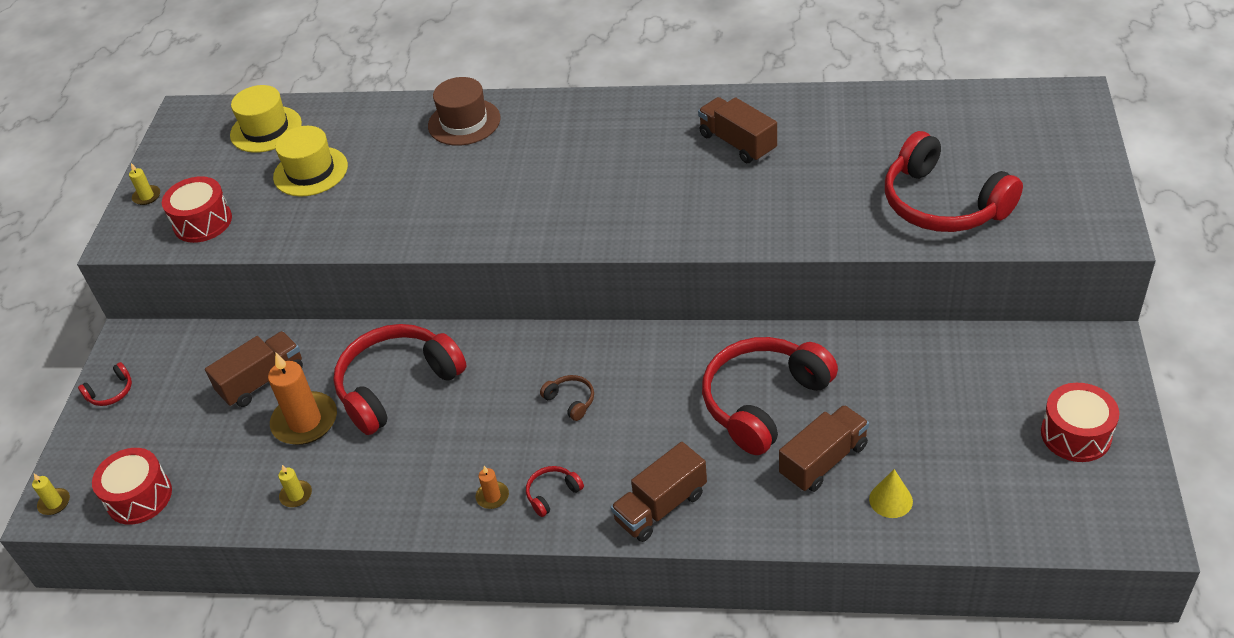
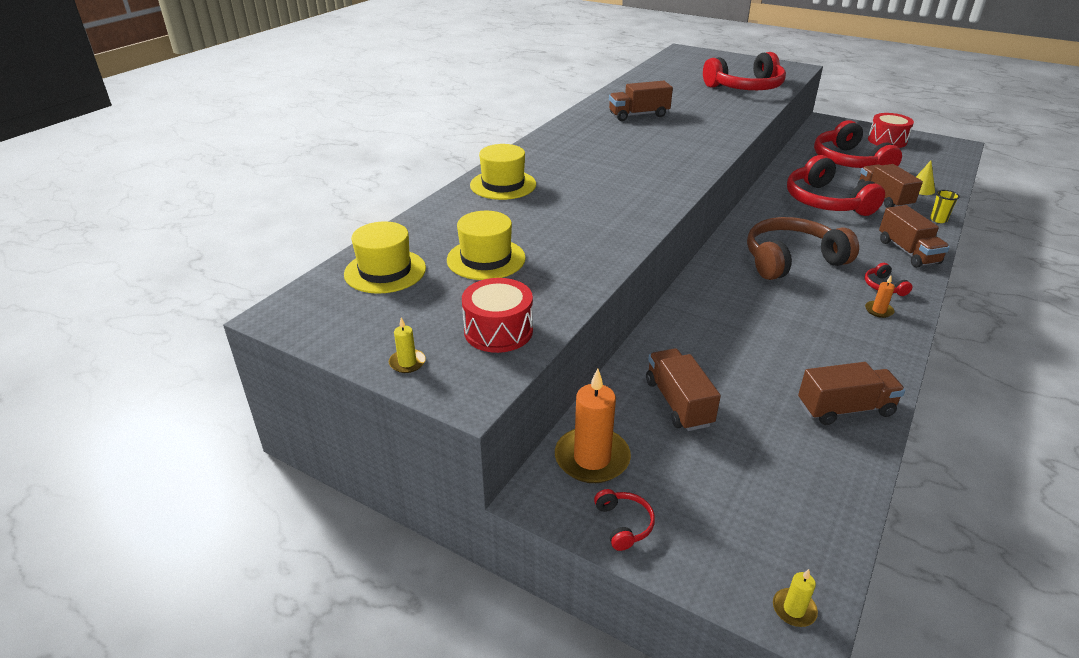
camera: 70 degrees left, 10 degrees down
(139, 497) = (810, 524): red drum -> none
(296, 495) = (845, 409): yellow candle -> brown truck
(305, 421) = (750, 386): orange candle -> orange candle (592, 458)
(397, 385) = (731, 328): red headphones -> red headphones (849, 161)
(464, 122) = (503, 185): brown hat -> yellow hat
(571, 401) = (791, 260): brown headphones -> brown headphones, size x2.46
(788, 530) = (938, 220): none -> yellow cup

